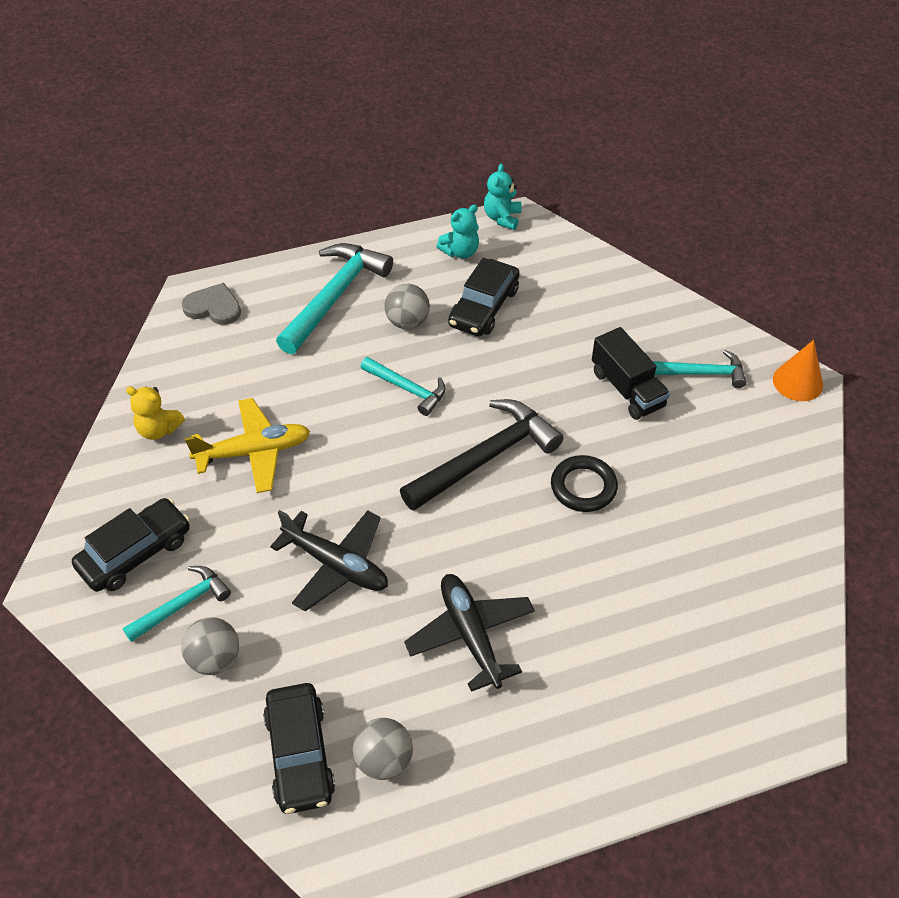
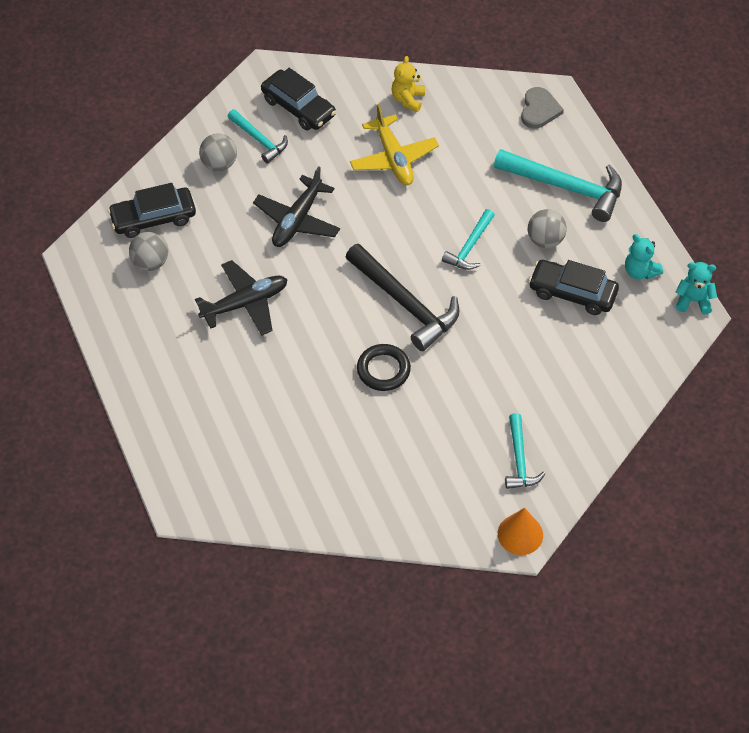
camera: 85 degrees right, 5 degrees up
(627, 389) = (492, 401): black truck -> none

